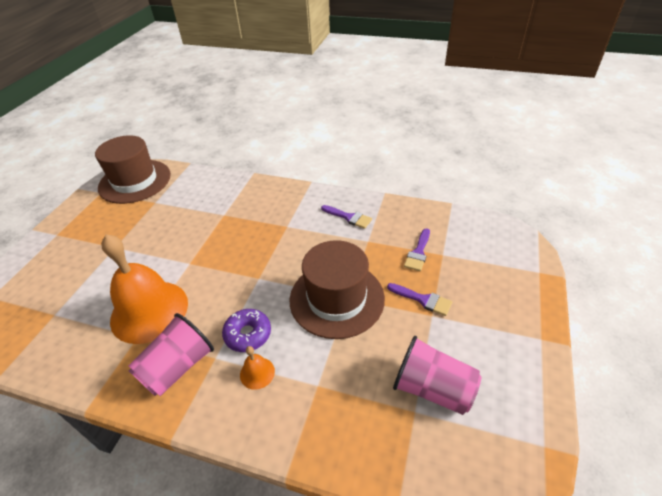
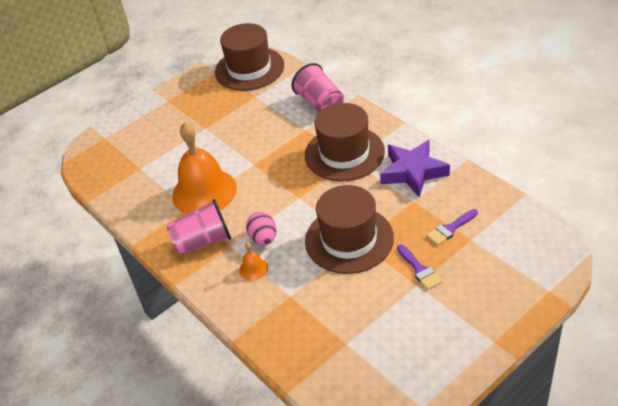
camera: 35 degrees right, 0 degrees up
(248, 334) = (263, 239): purple donut -> pink egg
(276, 223) = (344, 153): none -> brown hat
(349, 217) = (413, 172): purple brush -> purple star
(432, 388) = (371, 335): pink cup -> pink cup (320, 103)

